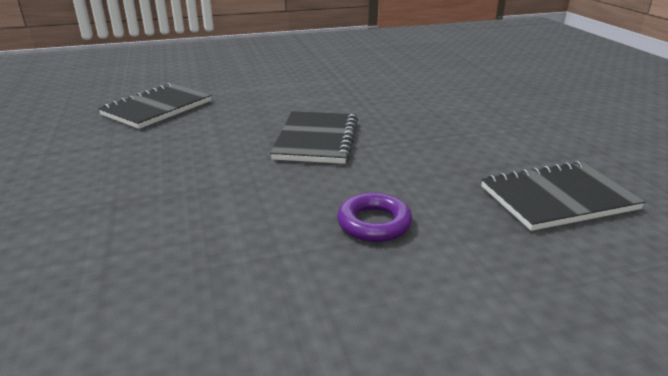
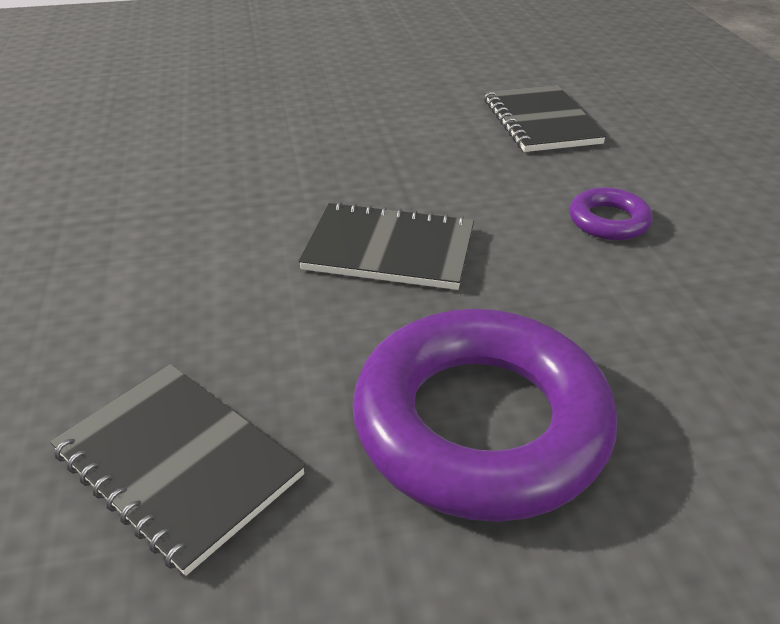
camera: 85 degrees left, 10 degrees up
(153, 167) = (480, 424): none -> purple ring

